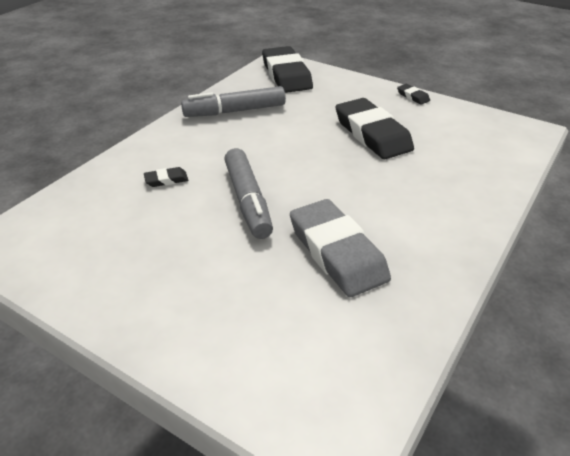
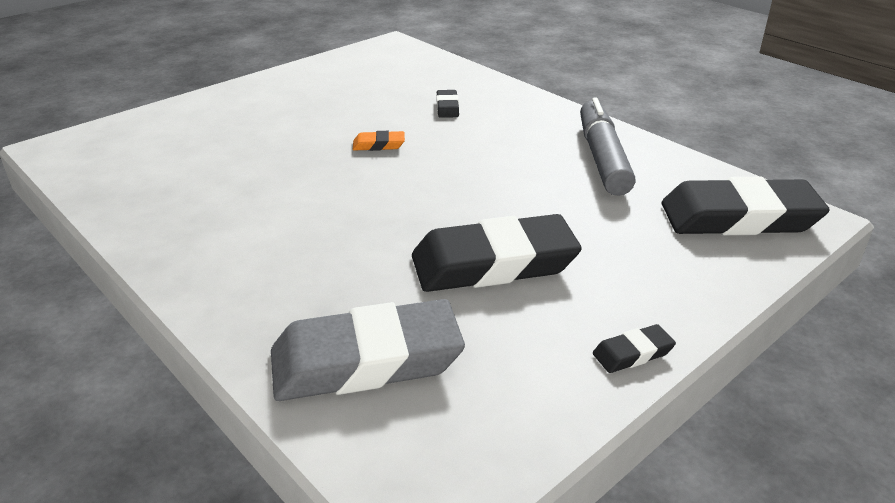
camera: 105 degrees right, 5 degrees down
(247, 201) = (378, 145): grey marker -> orange eraser
(337, 252) = (250, 181): grey eraser -> grey eraser (366, 360)

